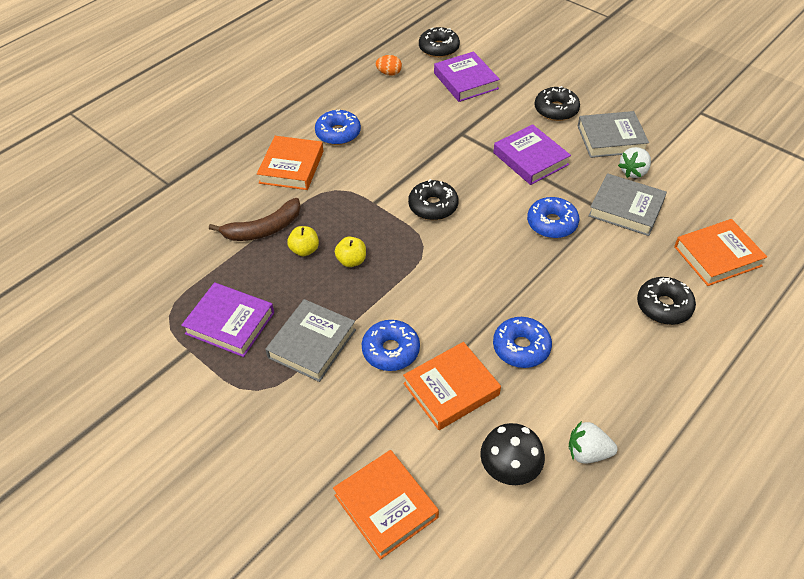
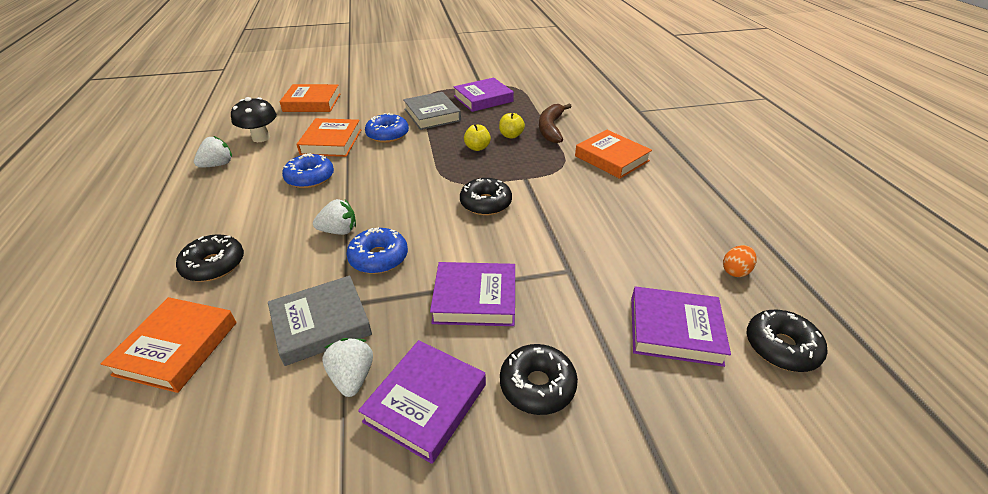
camera: 125 degrees right, 10 degrees down
(338, 133) = (640, 195): blue donut -> none
(554, 266) = (339, 231): none -> white strawberry
(611, 139) = (426, 403): grey book -> purple book

